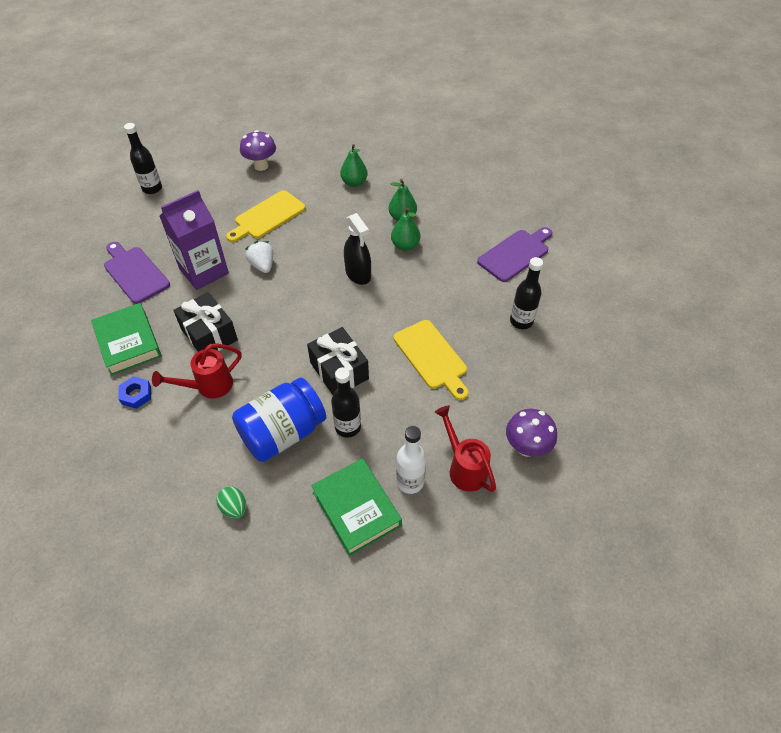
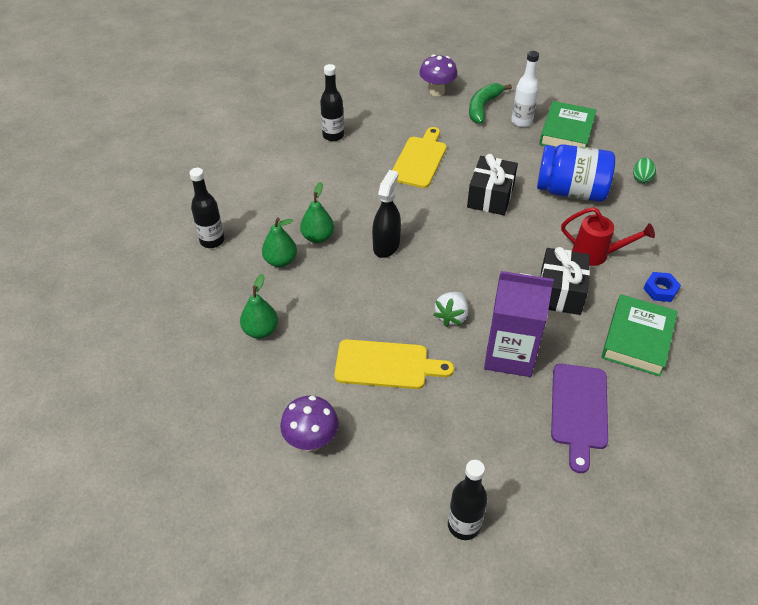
camera: 130 degrees left, 5 degrees down
(348, 427) = (524, 166): black bottle -> black bottle (212, 241)
(464, 467) = (483, 107): red watering can -> green banana
(515, 254) = (258, 170): purple cutting board -> none

